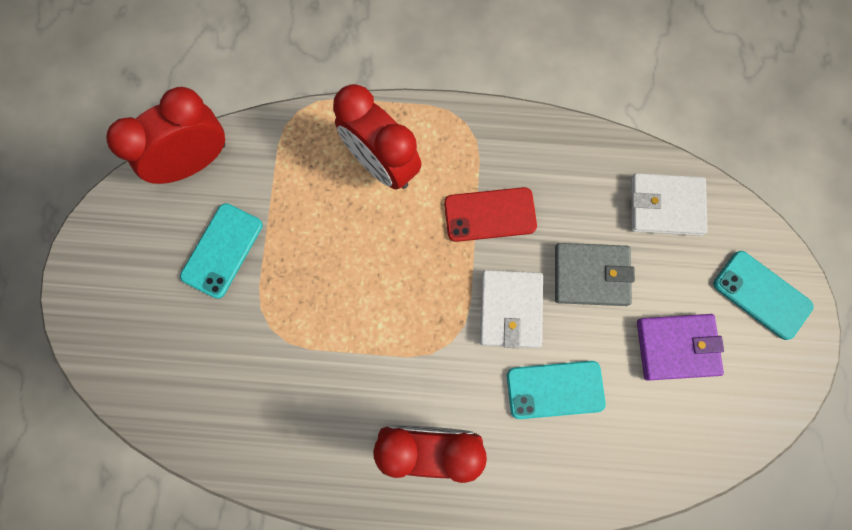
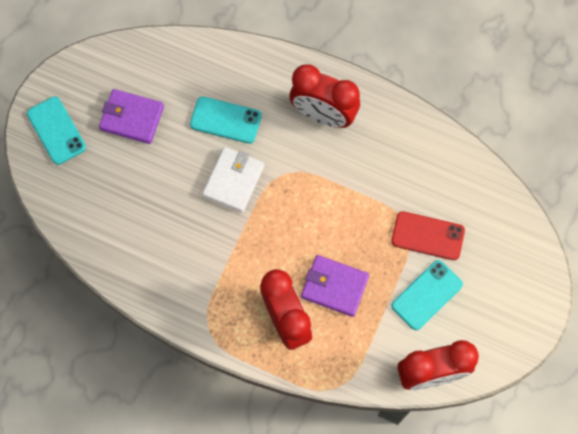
camera: 160 degrees left, 5 degrees down
(337, 222) = (334, 286): none -> purple wallet
(490, 214) = (220, 252): red phone -> red phone (427, 236)
(591, 275) = (167, 184): grey wallet -> none
(665, 206) = (90, 213): white wallet -> none

